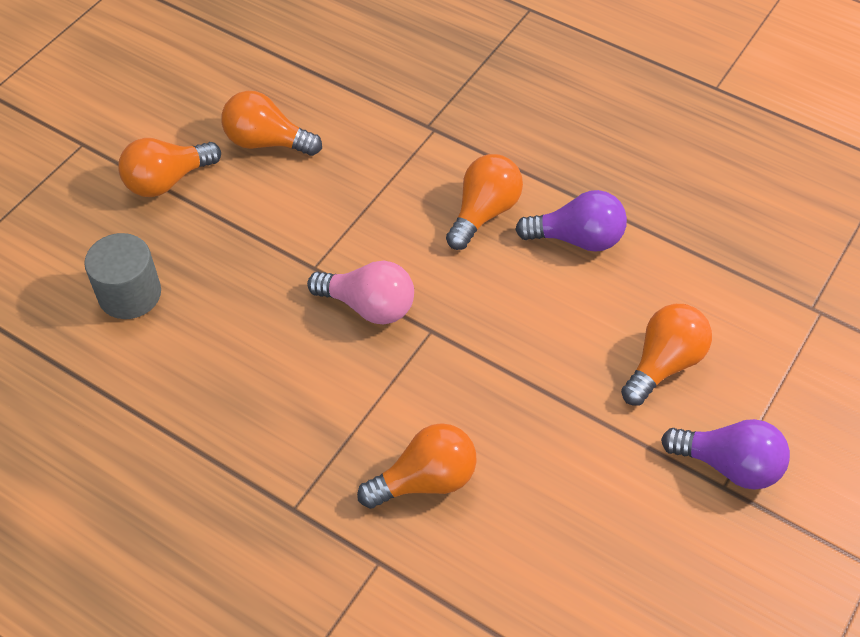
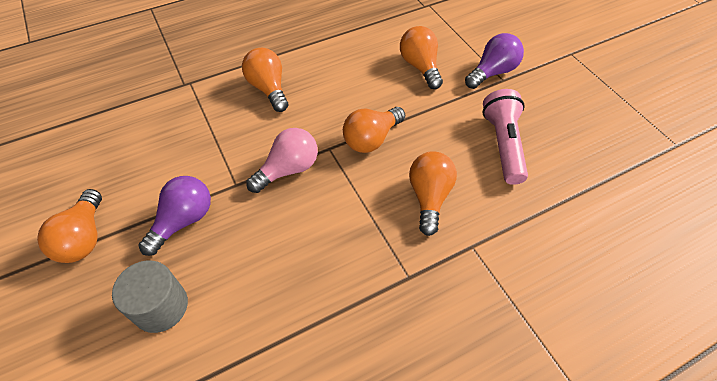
camera: 60 degrees left, 0 degrees up
(266, 142) = (112, 165): orange light bulb -> orange light bulb (371, 139)
(577, 238) = (319, 61): purple light bulb -> purple light bulb (183, 221)
(582, 535) = (503, 144): none -> pink flashlight

